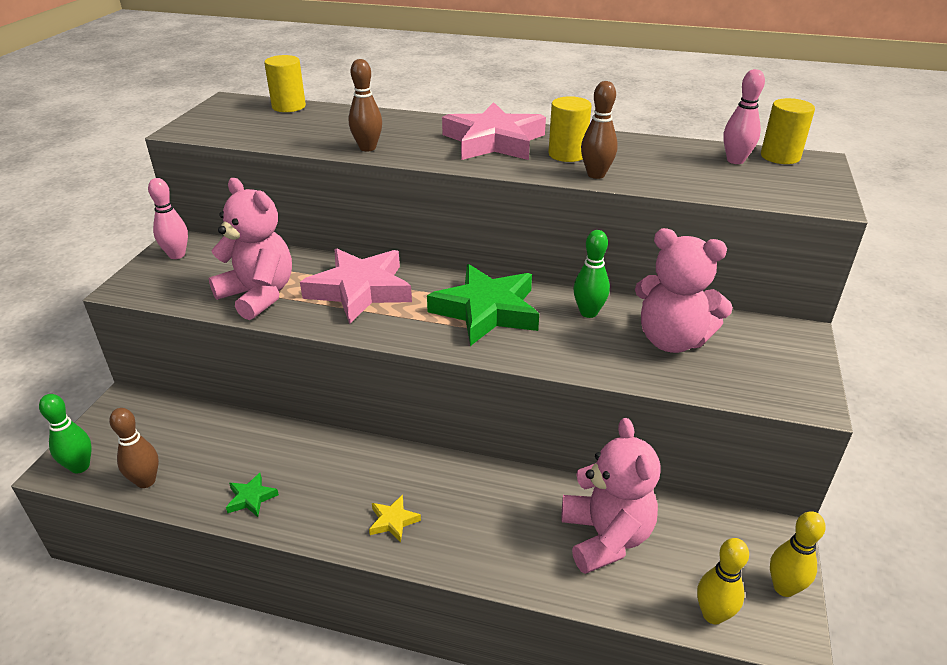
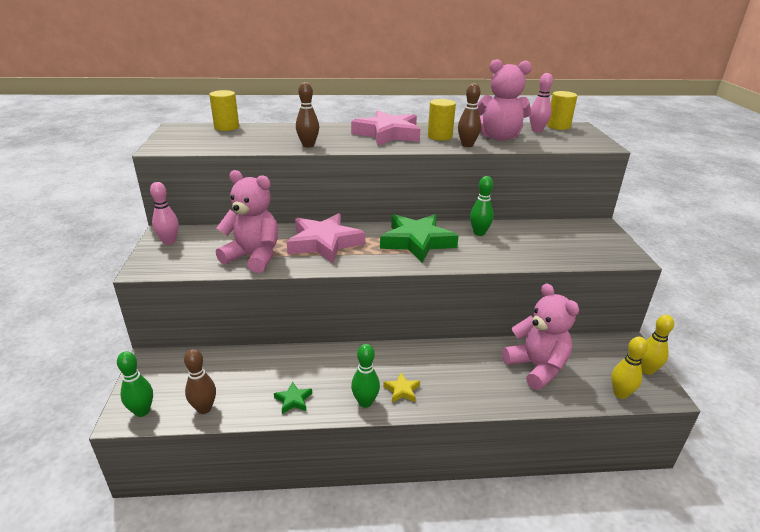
camera: 20 degrees left, 5 degrees down
(336, 525) = (365, 402): none -> green bowling pin
(672, 340) = (537, 240): pink teddy bear -> pink teddy bear (499, 137)

